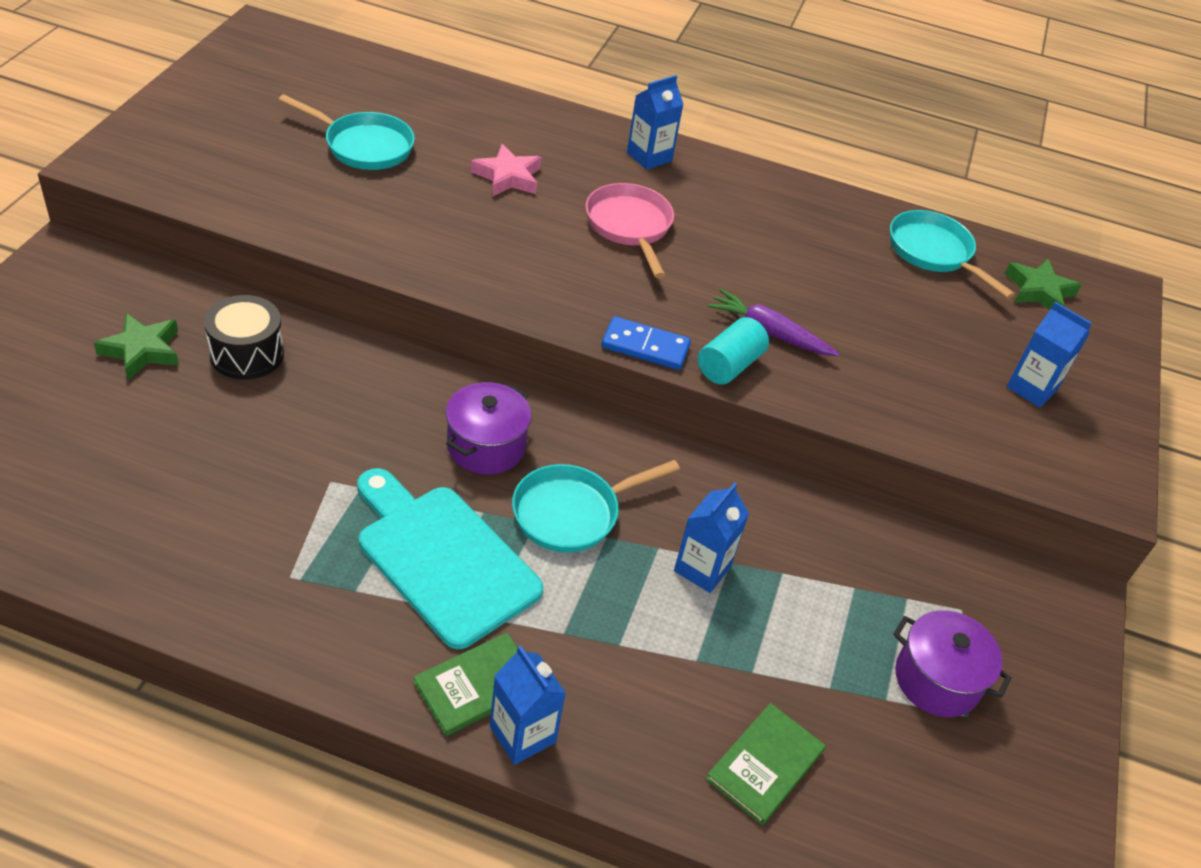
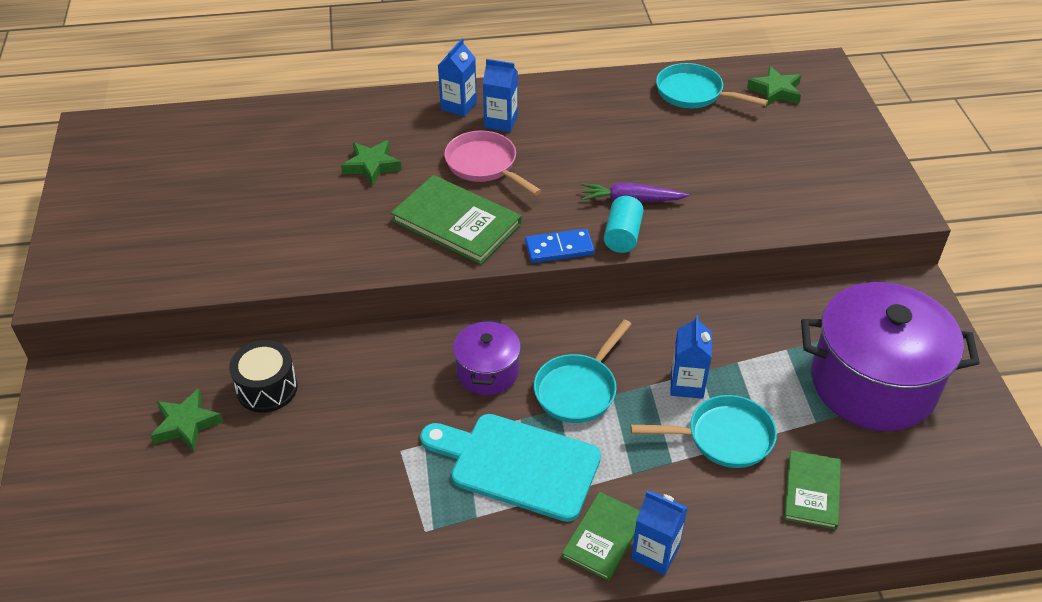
camera: 20 degrees left, 0 degrees up
(364, 146) = (248, 189): turquoise pan -> turquoise pan (723, 437)
(508, 177) = (372, 166): pink star -> green star
(552, 270) = (456, 222): none -> green book
(937, 680) = (873, 383): purple pot -> purple pot, size x1.98
(1031, 388) = (815, 161): blue carton -> blue carton (501, 122)

